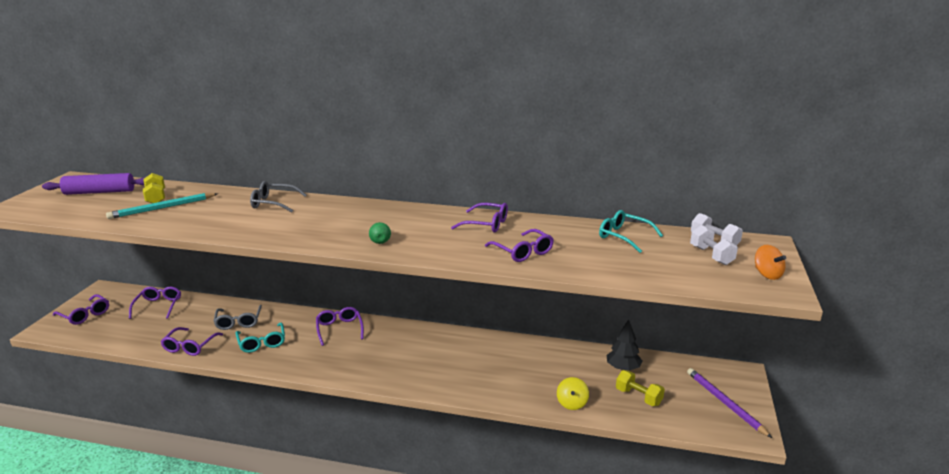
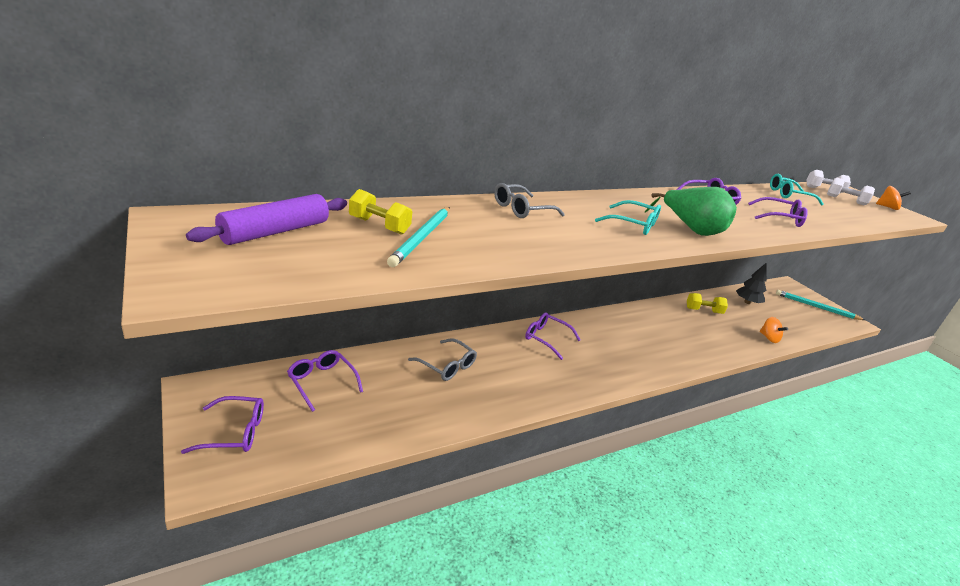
camera: 45 degrees left, 5 degrees up
(190, 346) = (446, 413): purple glasses -> none
(262, 342) = (507, 378): turquoise glasses -> turquoise glasses (633, 224)
(380, 241) = (691, 230): green pear -> green pear, size x2.09
(572, 403) = (769, 338): yellow spinning top -> orange spinning top
(638, 397) = (784, 319): yellow dumbbell -> yellow dumbbell (703, 311)
(725, 403) = (816, 307): purple pencil -> turquoise pencil

